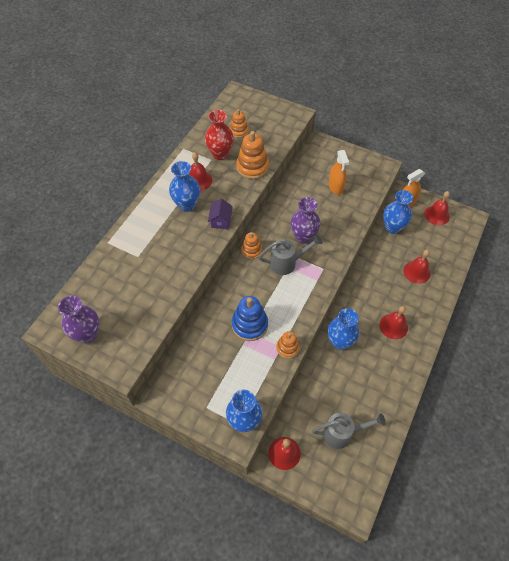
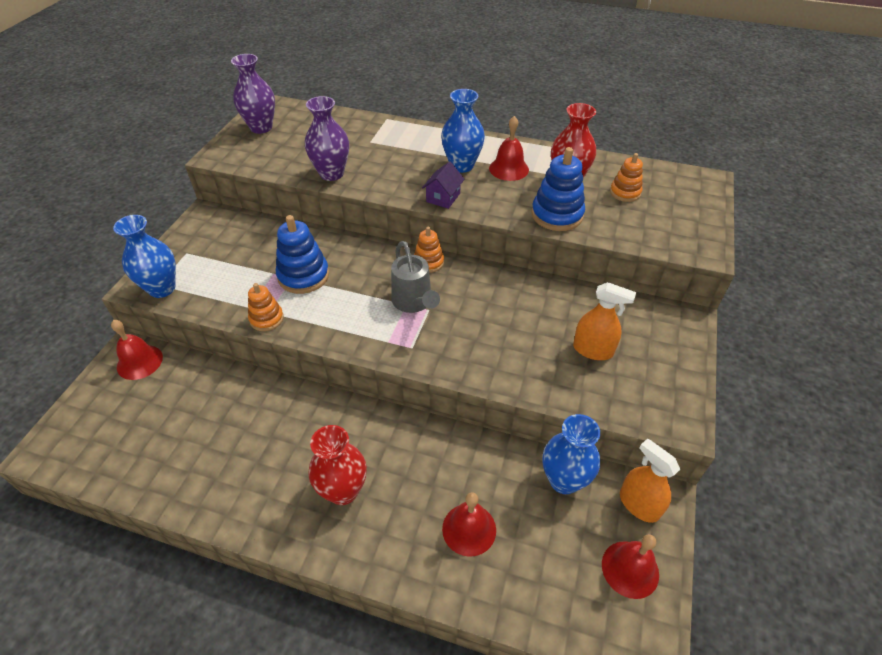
camera: 80 degrees right, 10 degrees down
(221, 221) = (443, 197): purple house -> purple house turned 60 degrees counterclockwise
(252, 167) = (557, 215): orange stacking toy -> blue stacking toy
(303, 237) = (469, 317): purple vase -> purple vase (331, 174)
(336, 187) = (593, 350): orange spray bottle -> orange spray bottle turned 135 degrees counterclockwise
(340, 342) = (308, 412): blue vase -> none
(342, 433) = (156, 426): grey watering can -> none
(393, 326) = (343, 490): red bell -> red vase

